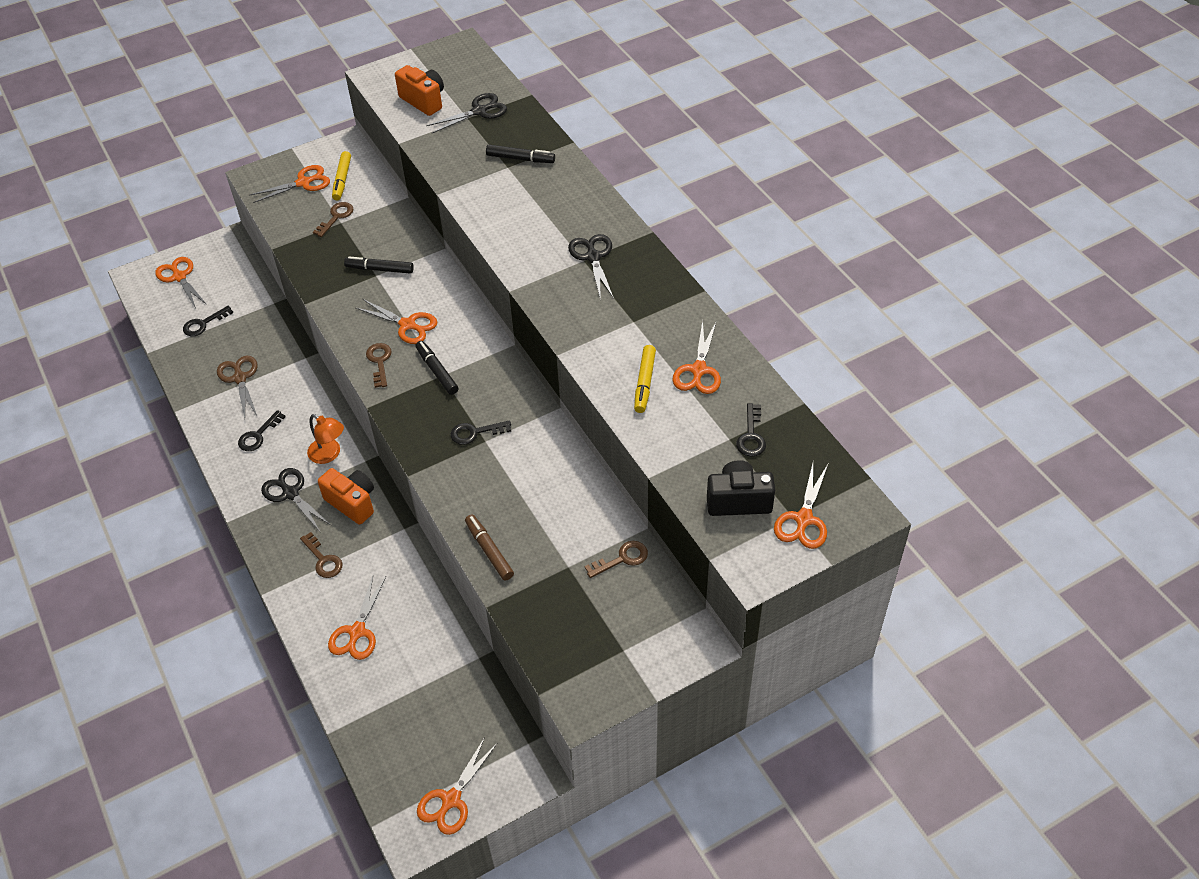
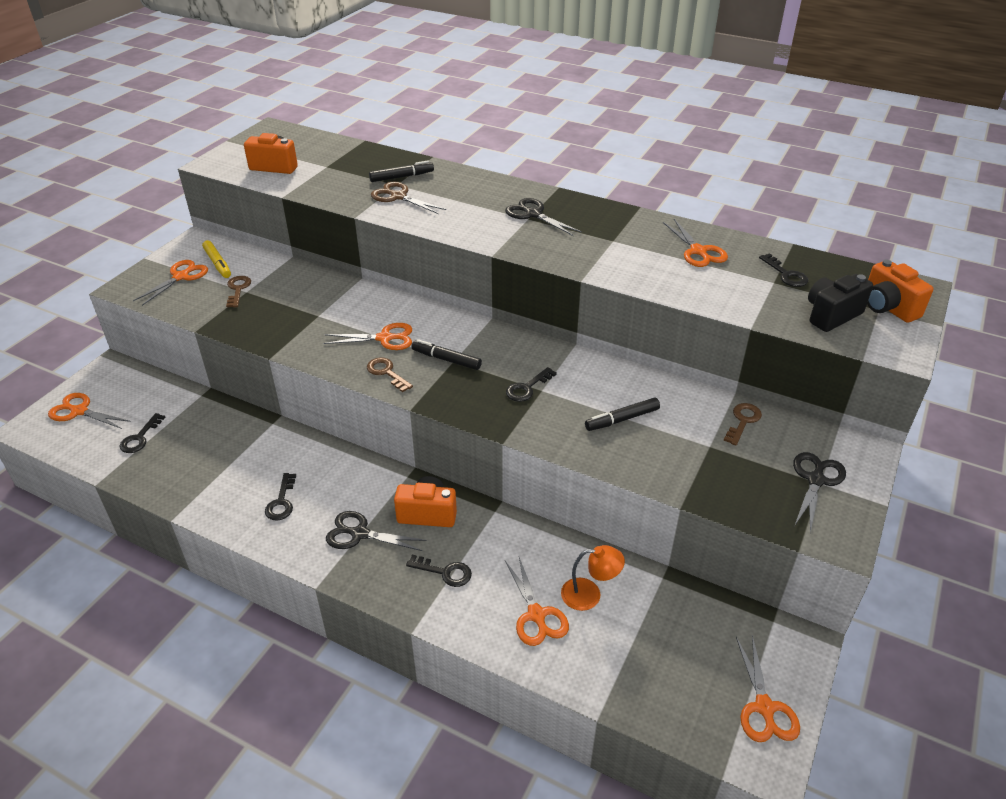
camera: 35 degrees left, 10 degrees down
(240, 378) = (219, 465): brown scissors -> brown scissors (398, 196)
(323, 560) = (445, 572): brown key -> black key
(329, 454) = (368, 486): orange lamp -> orange lamp (589, 594)
(380, 269) = (318, 310): black marker -> black marker (622, 419)
(479, 111) = (332, 160): black scissors -> black scissors (816, 480)
(489, 551) = (635, 465): brown marker -> none
(644, 383) = (670, 273): yellow marker -> none
(803, 519) = (888, 308): orange scissors -> orange camera

